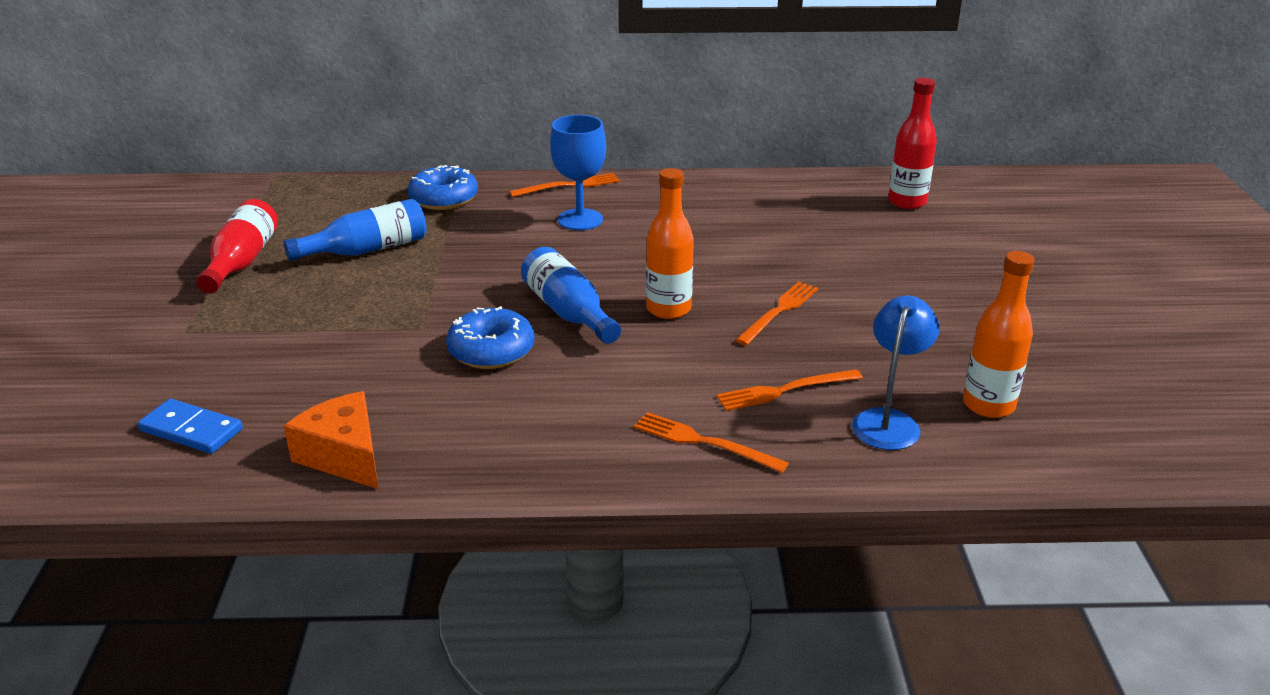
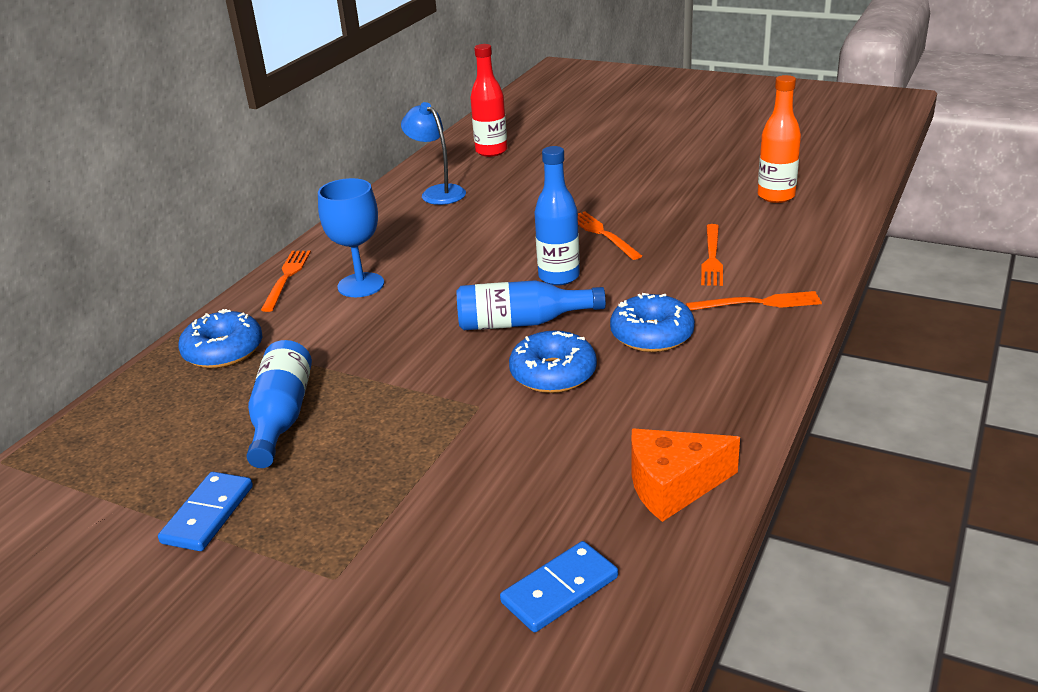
camera: 60 degrees left, 0 degrees up
(242, 262) = (208, 514): red bottle -> blue domino
(592, 388) = (652, 335): none -> blue donut
(668, 309) = (559, 277): orange bottle -> blue bottle
(704, 442) = (758, 303): orange fork -> orange fork turned 150 degrees counterclockwise
(889, 421) = (773, 231): blue lamp -> blue lamp (438, 192)

